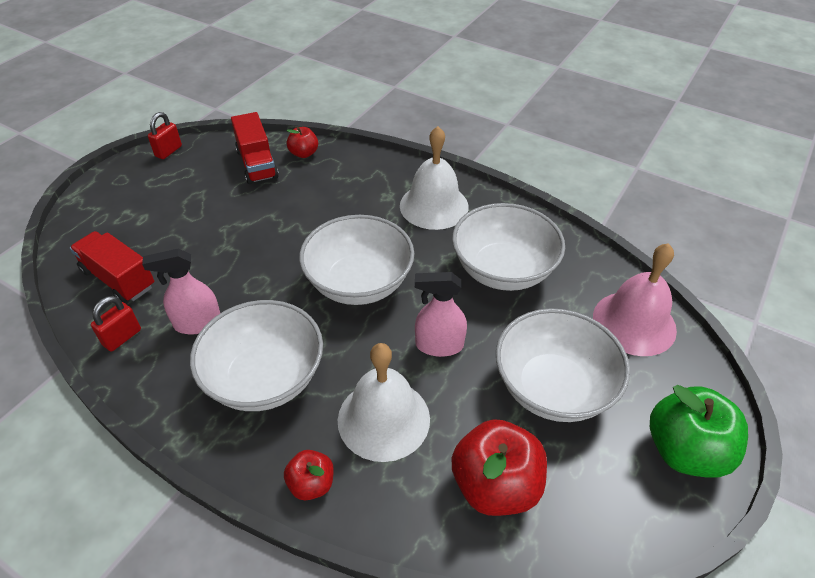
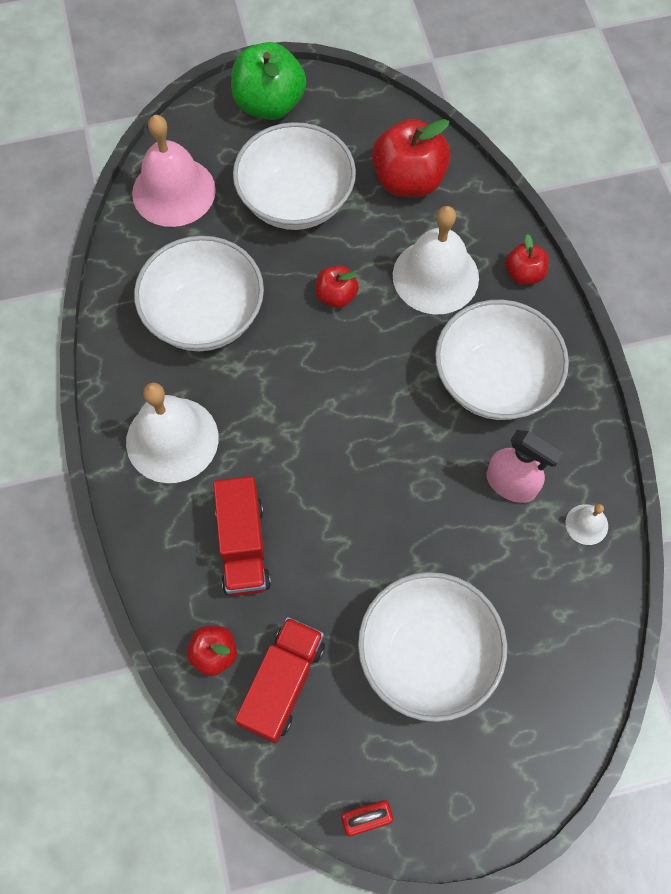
camera: 135 degrees left, 20 degrees up
(118, 279) = (552, 610): red truck -> red truck (243, 546)
(122, 337) = (586, 524): red padlock -> white bell
(359, 283) = (337, 408): white bowl -> white bowl (427, 655)
(439, 345) = (336, 296): pink spray bottle -> red apple

